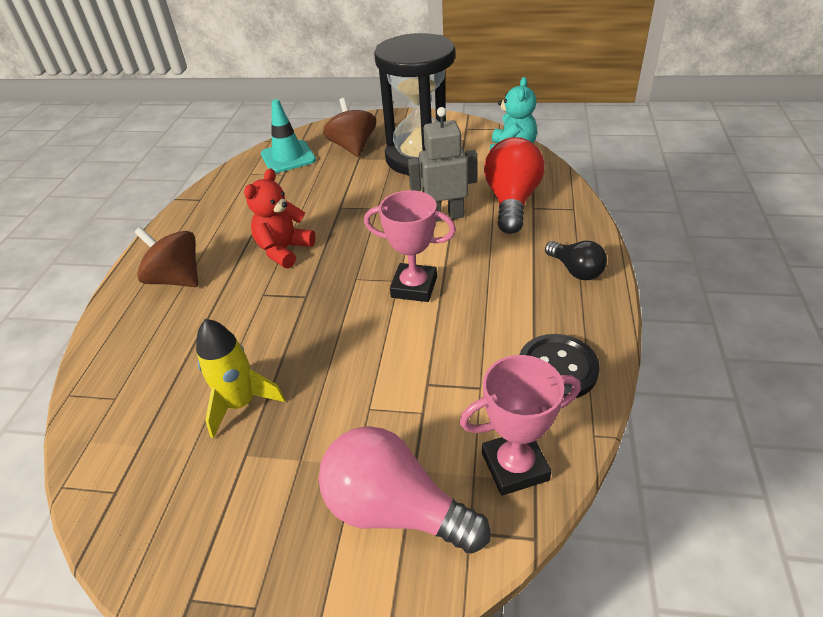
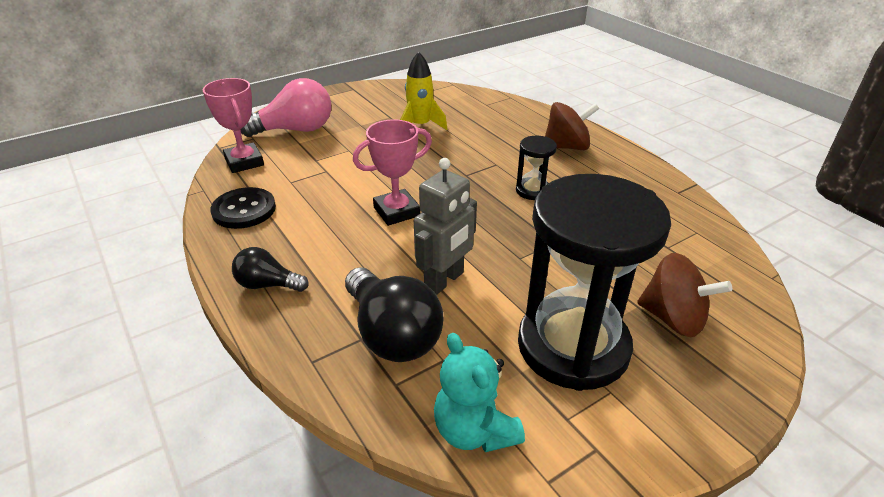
camera: 135 degrees right, 5 degrees down
(284, 250) = (533, 191): red teddy bear -> black hourglass
(288, 157) = (706, 267): turquoise traffic cone -> none
(512, 202) = (392, 334): red light bulb -> black light bulb
(515, 466) = (244, 162): pink trophy -> pink trophy turned 60 degrees counterclockwise

